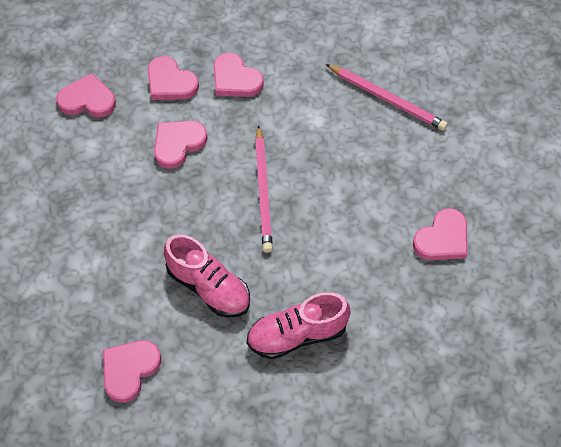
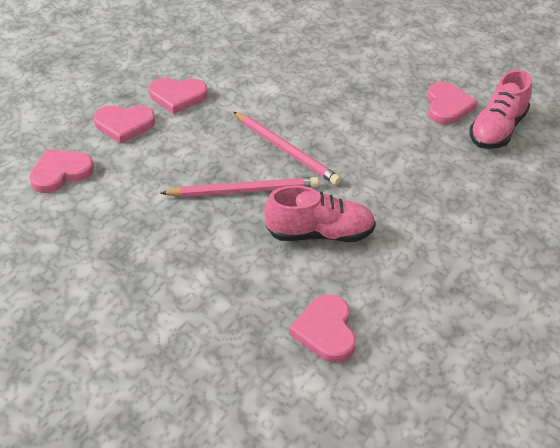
camera: 40 degrees left, 15 degrees down
(178, 144) = (179, 159): pink heart -> none
(297, 335) = (425, 221): pink shoe -> pink shoe (497, 129)
(387, 99) = (308, 52): pink pencil -> pink pencil (244, 191)

